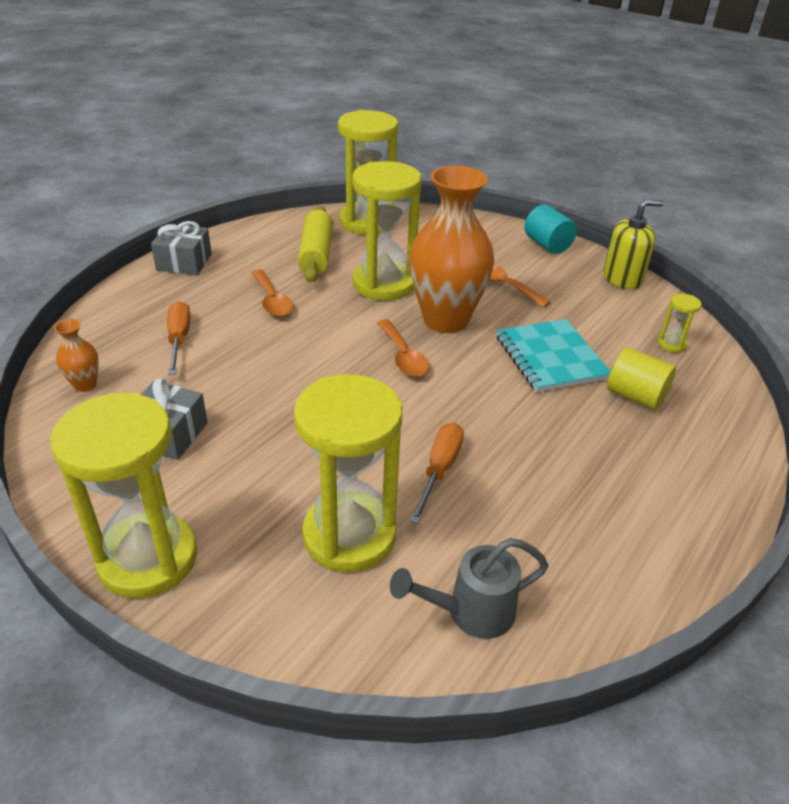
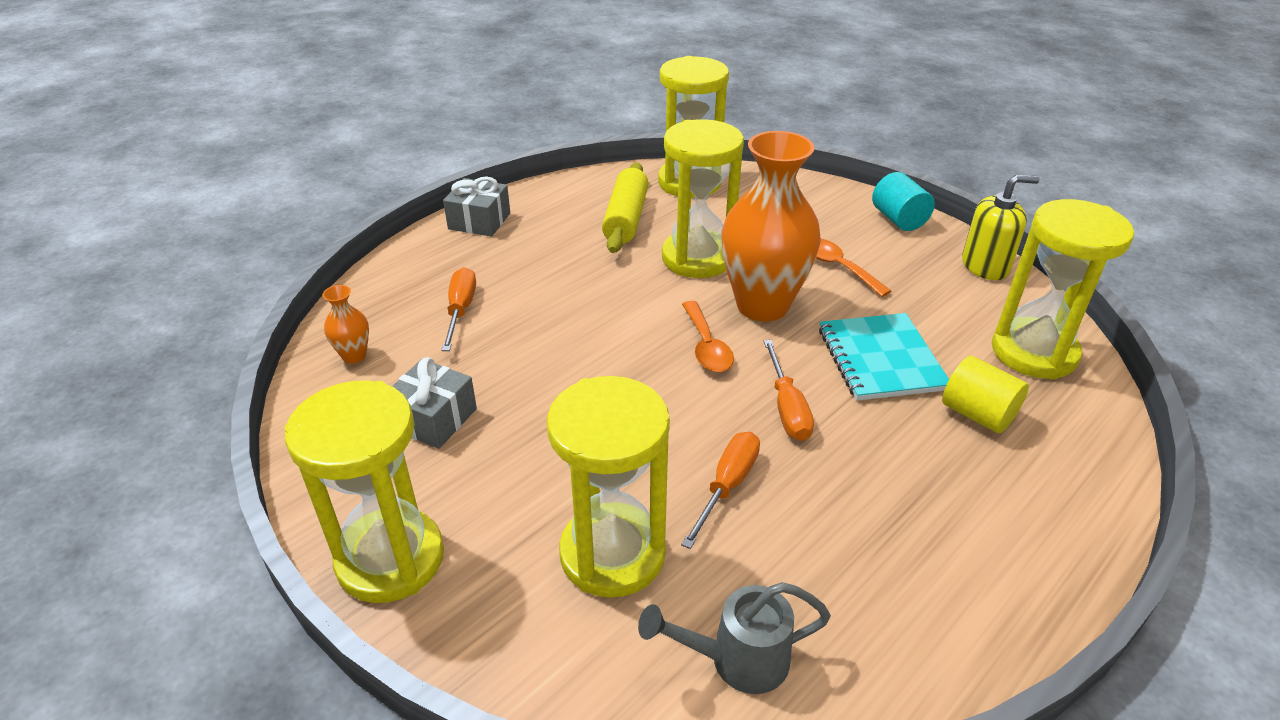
camera: 10 degrees right, 0 degrees up
(272, 300) = (568, 271): orange spoon -> none
(479, 402) = (787, 408): none -> orange screwdriver
(671, 344) = (1034, 352): yellow hourglass -> yellow hourglass, size x2.43

